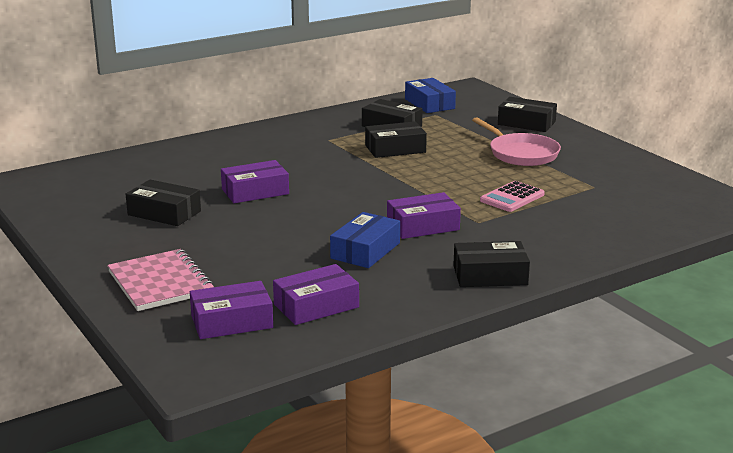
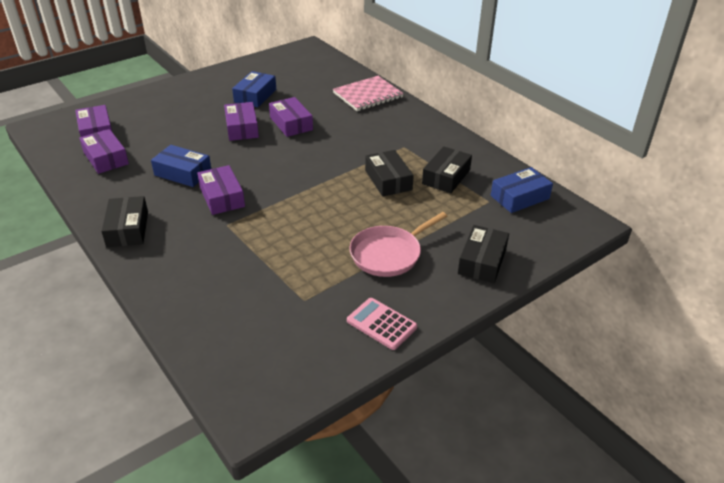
camera: 85 degrees right, 15 degrees up
(160, 283) = (153, 106): pink notebook -> pink notebook (368, 95)
(164, 213) = (255, 96): black box -> blue box
(257, 219) = (242, 128): none -> purple box
(512, 197) = (277, 244): pink calculator -> pink calculator (381, 324)

